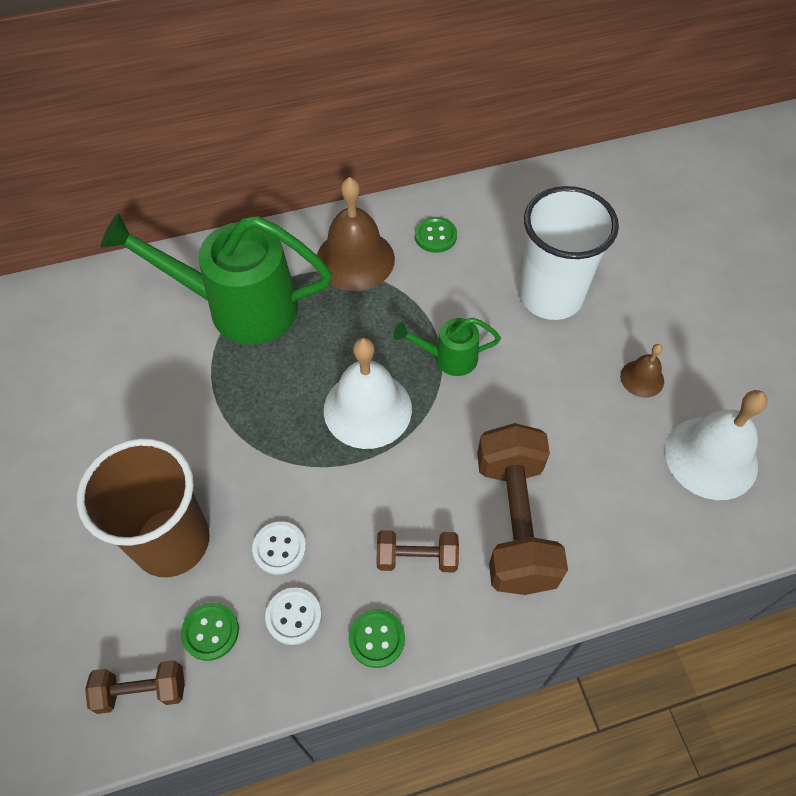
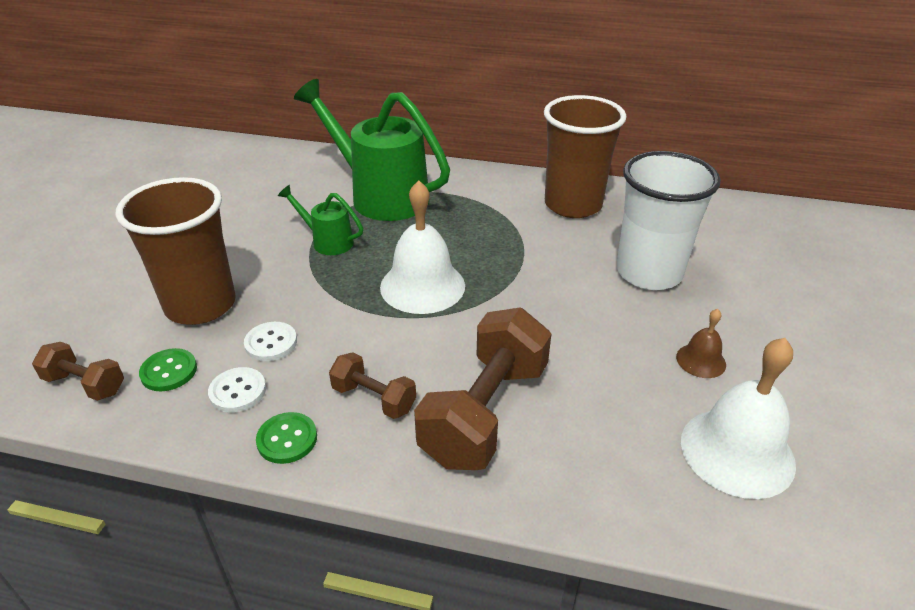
camera: 30 degrees right, 20 degrees down
(355, 259) = (493, 198): brown bell -> none
(435, 236) = (573, 205): green button -> brown cup
(448, 358) = (520, 279): green watering can -> green watering can (327, 241)

